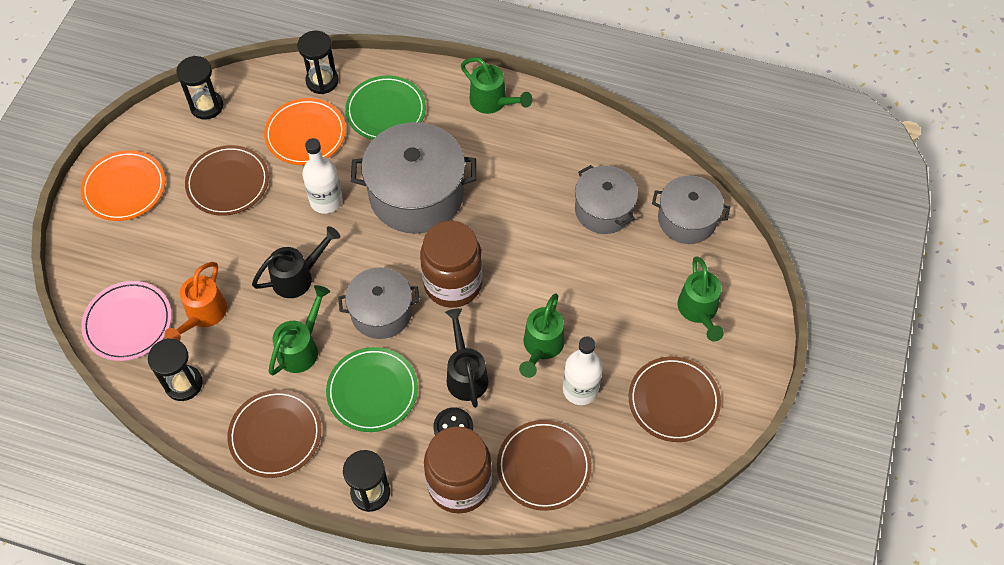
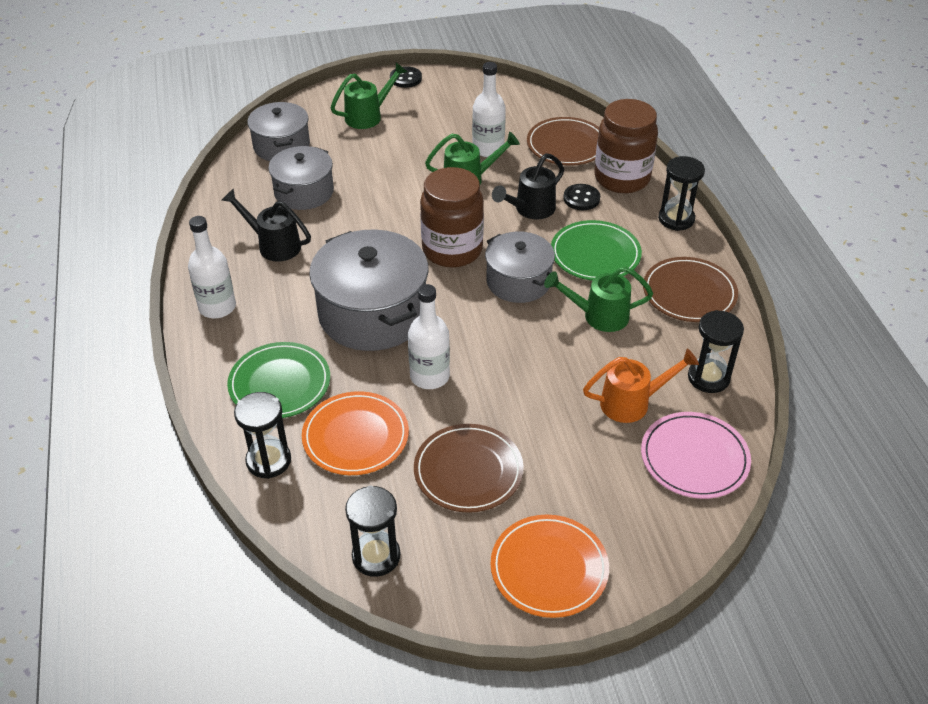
camera: 120 degrees left, 15 degrees down
(297, 277) = (532, 354): black watering can -> black watering can (274, 245)
(492, 102) = (217, 307): green watering can -> white bottle
(673, 401) = (457, 105): brown plate -> none
(753, 377) = (405, 78): none -> black button

